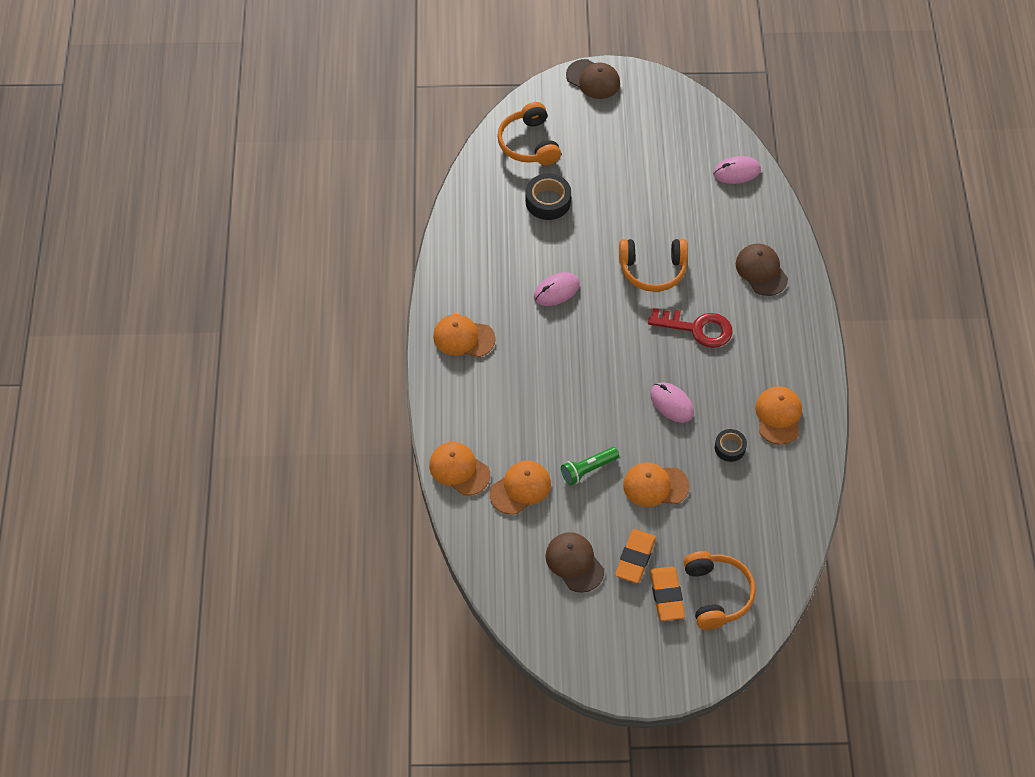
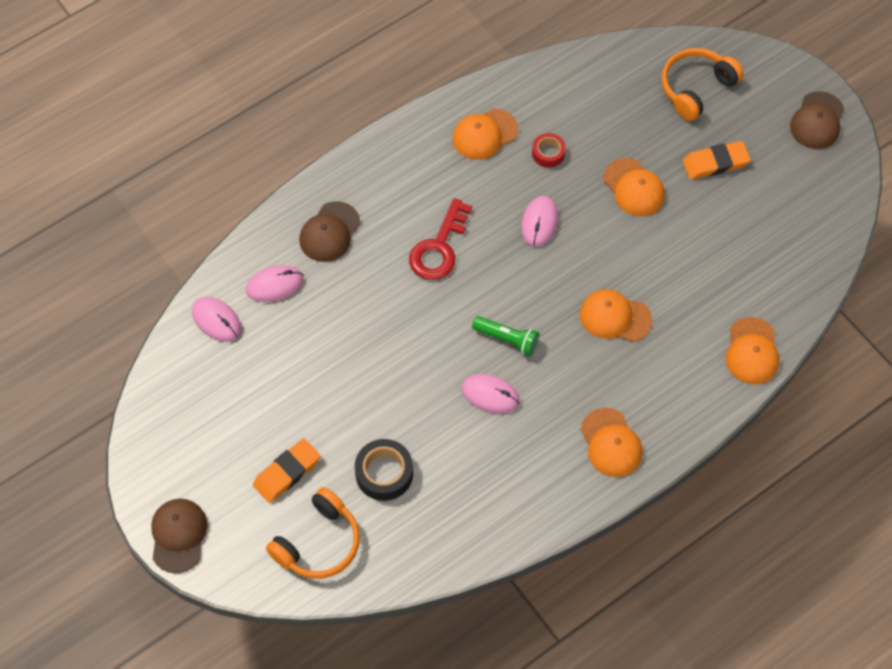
camera: 125 degrees left, 5 degrees up
(520, 488) = (727, 289): orange cap -> orange cap (615, 317)
(574, 563) = (759, 204): brown cap -> brown cap (817, 121)
(588, 469) = (662, 248): green flashlight -> green flashlight (507, 339)
(653, 270) = (399, 324): orange headphones -> none
(666, 595) = (728, 122): orange eraser -> orange eraser (287, 472)
(697, 328) = (439, 248): red key -> red key turned 135 degrees counterclockwise
(730, 448) = (548, 153): black tape -> red tape
(741, 217) = (274, 285): none -> pink mouse

